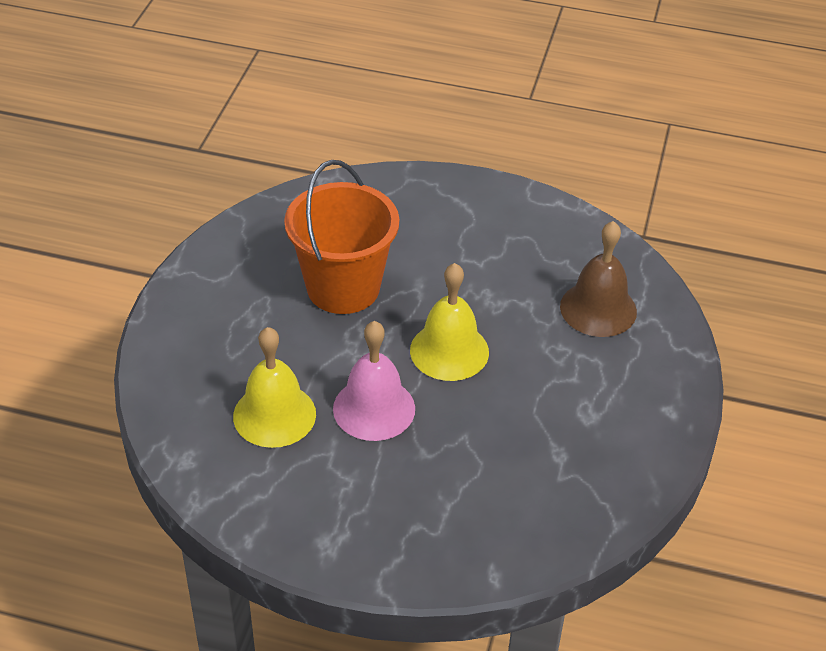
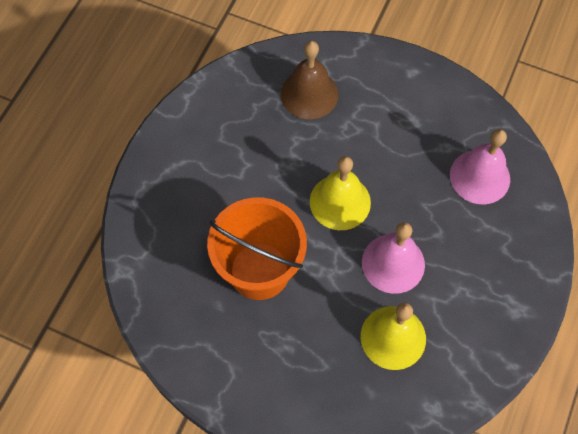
camera: 80 degrees left, 20 degrees up
(522, 494) = (480, 177): none -> pink bell

